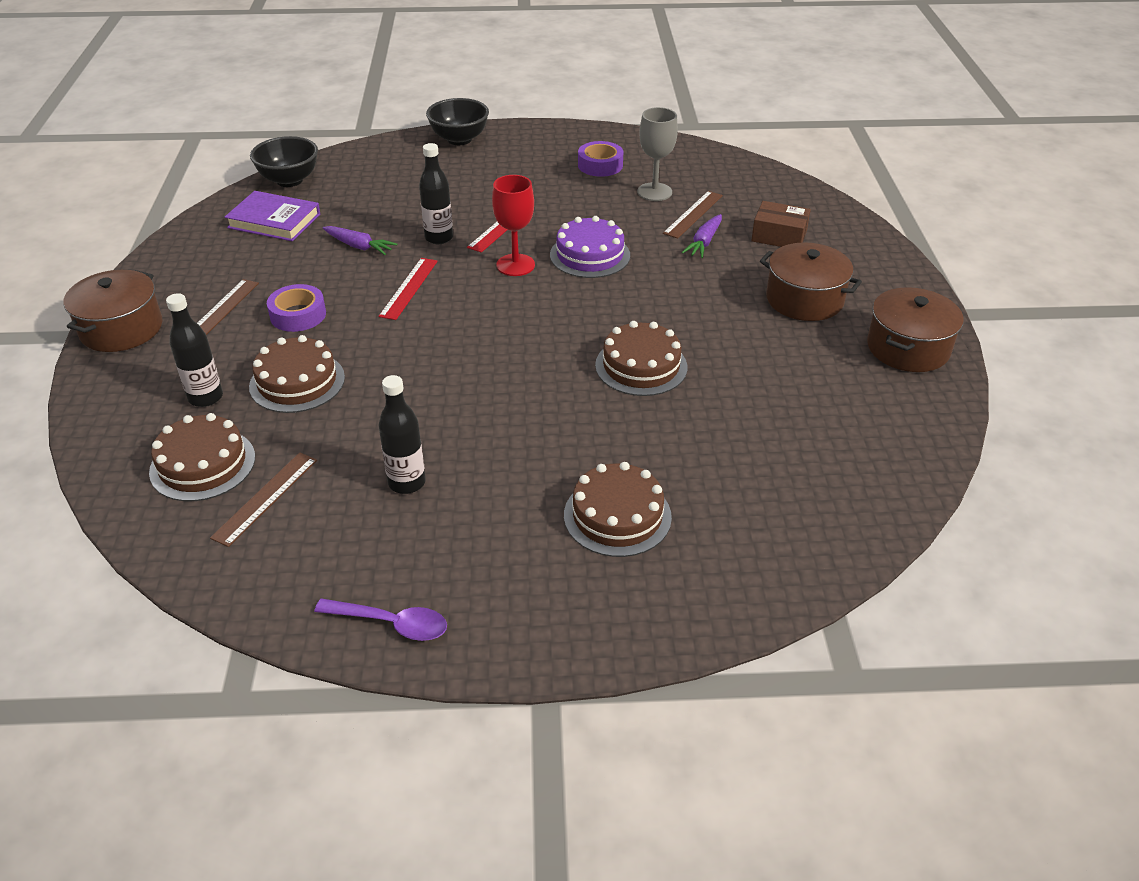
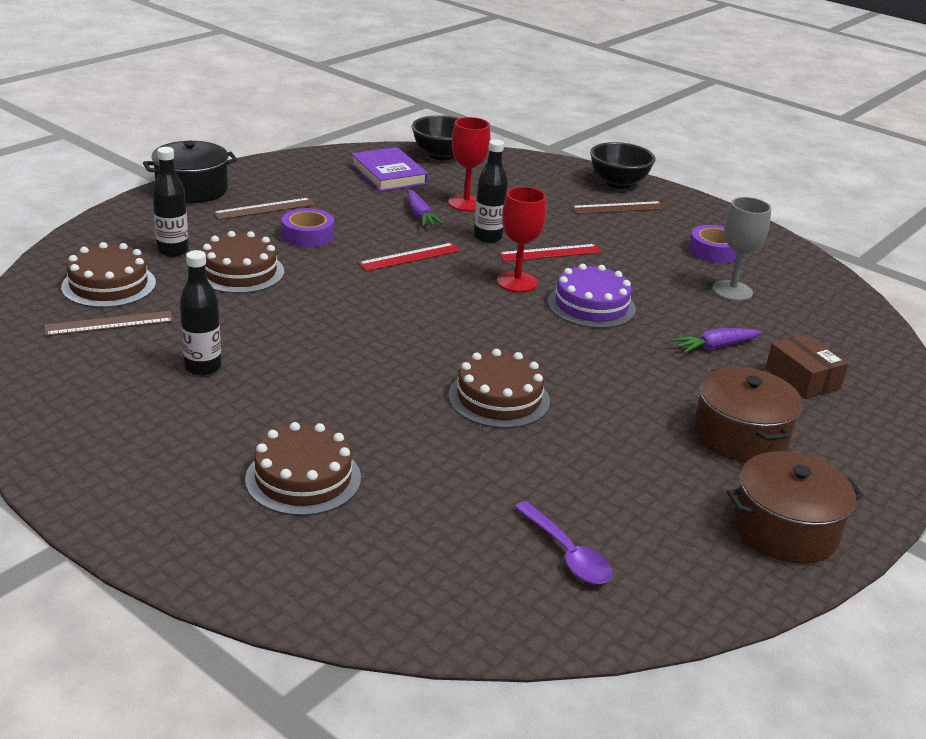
camera: 40 degrees right, 10 degrees down
(121, 329) = (192, 189): brown pot -> black pot
(377, 216) = (466, 203): none -> red goblet
(391, 623) = (53, 437): purple spoon -> purple spoon (567, 553)
(693, 214) = (742, 323): brown ruler -> brown ruler (618, 208)

